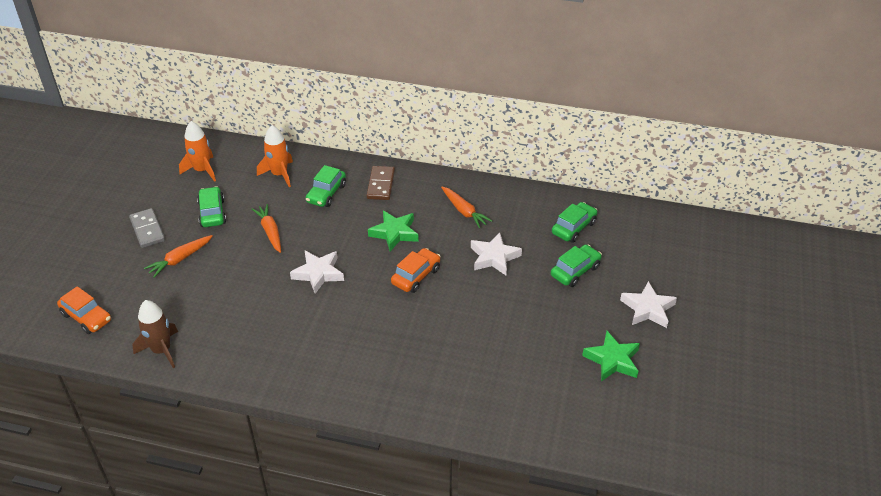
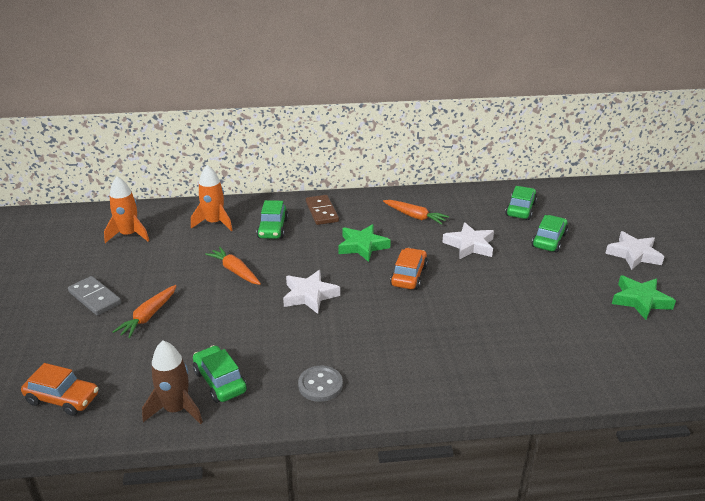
camera: 20 degrees left, 10 degrees down
(212, 213) = (161, 268): green car -> green car (220, 381)
(279, 361) = (320, 385): none -> grey button

